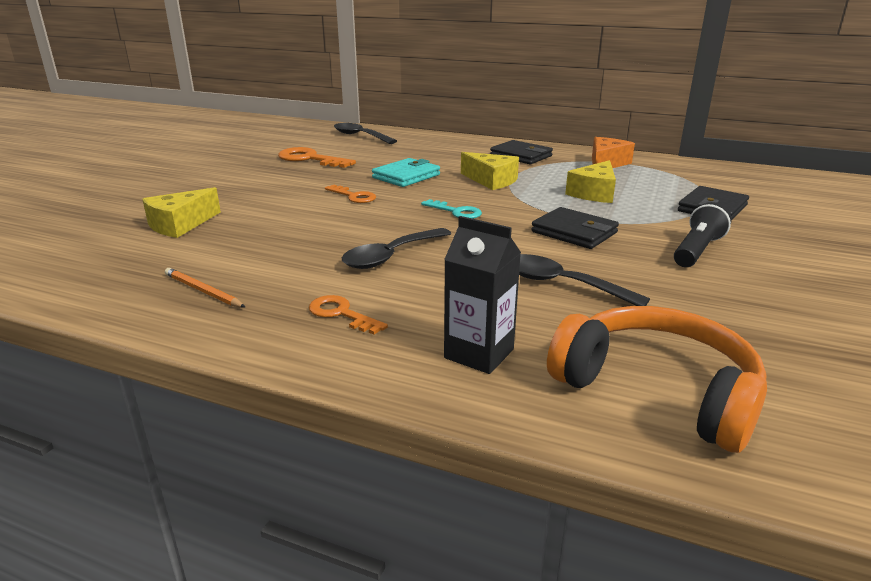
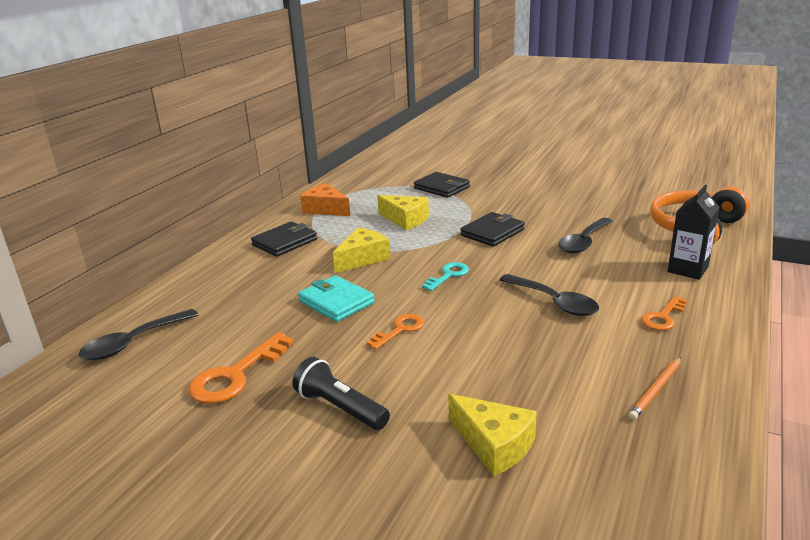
camera: 85 degrees left, 0 degrees up
(697, 250) = (519, 201): black flashlight -> black flashlight (340, 408)

